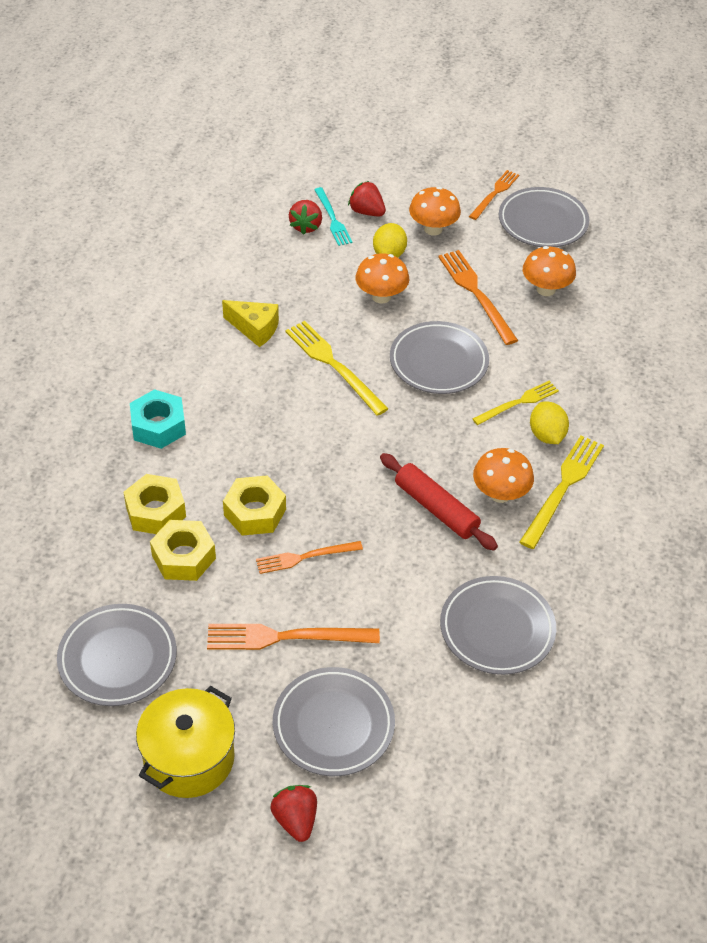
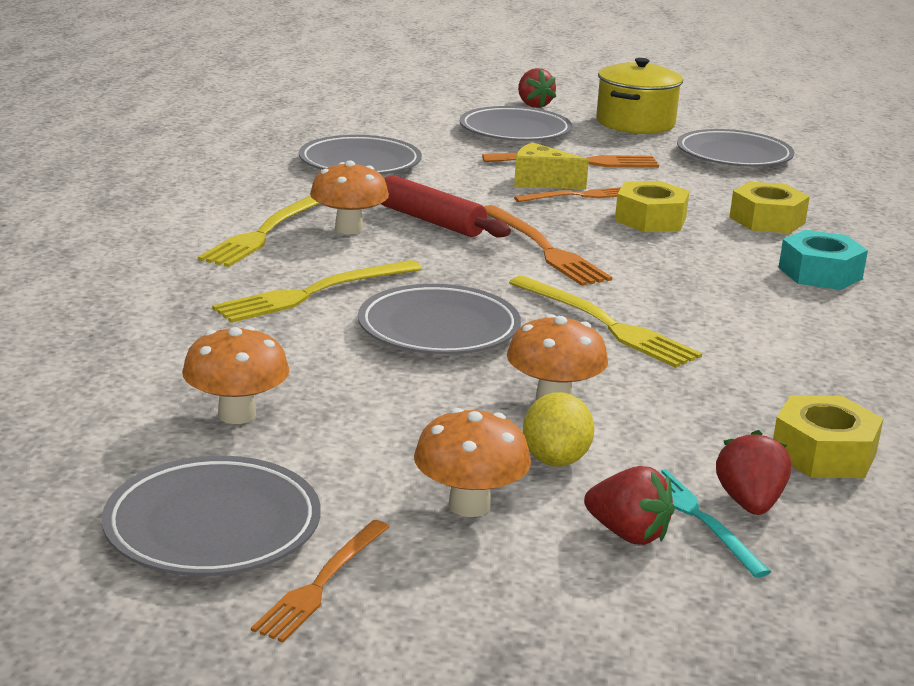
camera: 175 degrees right, 25 degrees down
(183, 557) = (712, 197): yellow nut -> yellow nut (823, 453)
(255, 329) = (753, 359): yellow cheese -> yellow cheese (541, 182)
(476, 294) = (375, 406): orange fork -> orange fork (544, 248)
(518, 403) = (314, 293): yellow fork -> yellow fork, size x1.54
(546, 435) = (277, 268): yellow lemon -> none

